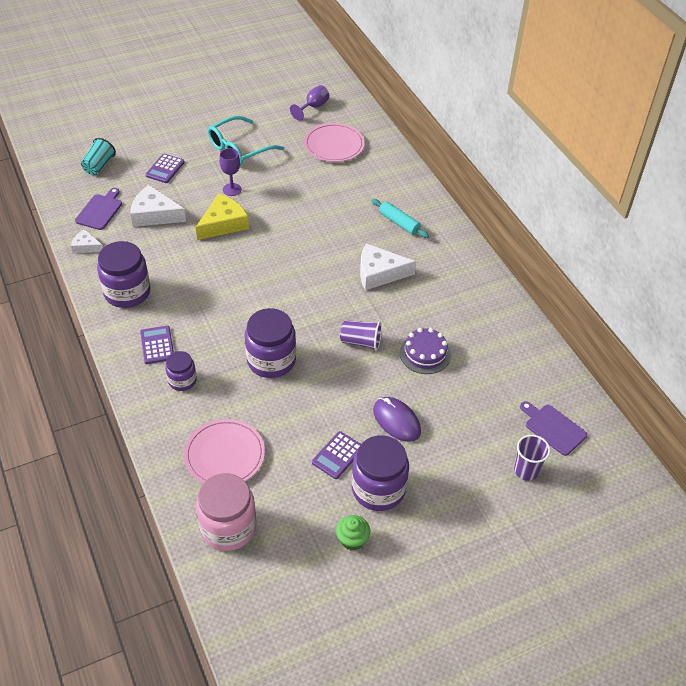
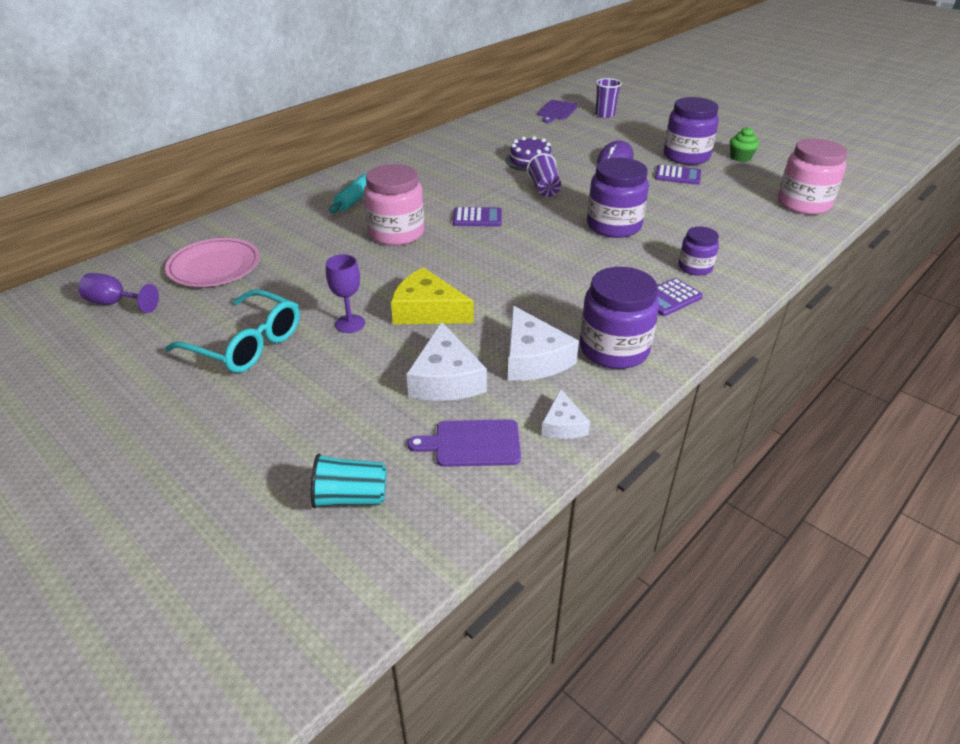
camera: 110 degrees left, 10 degrees down
(165, 169) = (327, 406): purple calculator -> purple calculator (477, 218)
(224, 455) = (744, 222): pink plate -> none
(331, 233) = (396, 233): none -> pink jar
(379, 273) = (443, 196): white cheese -> white cheese (533, 358)

